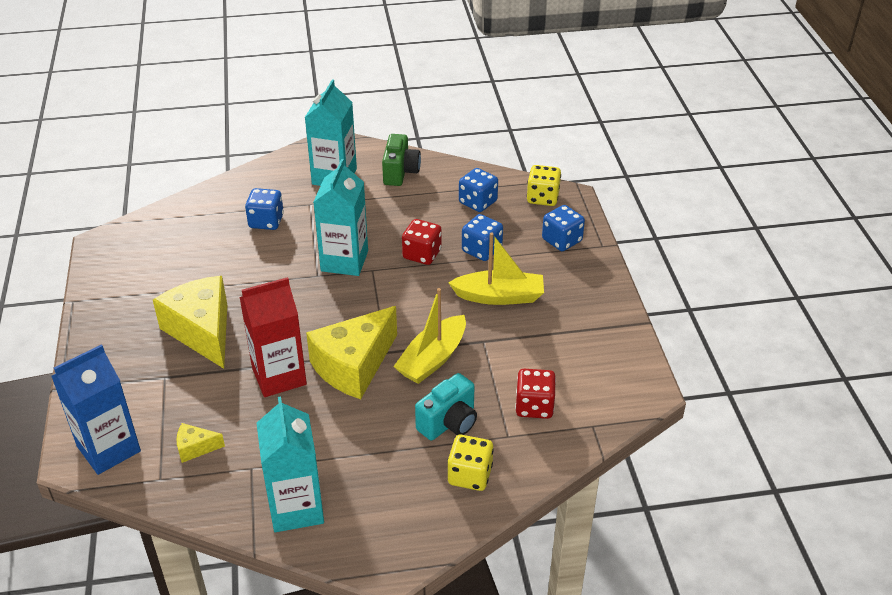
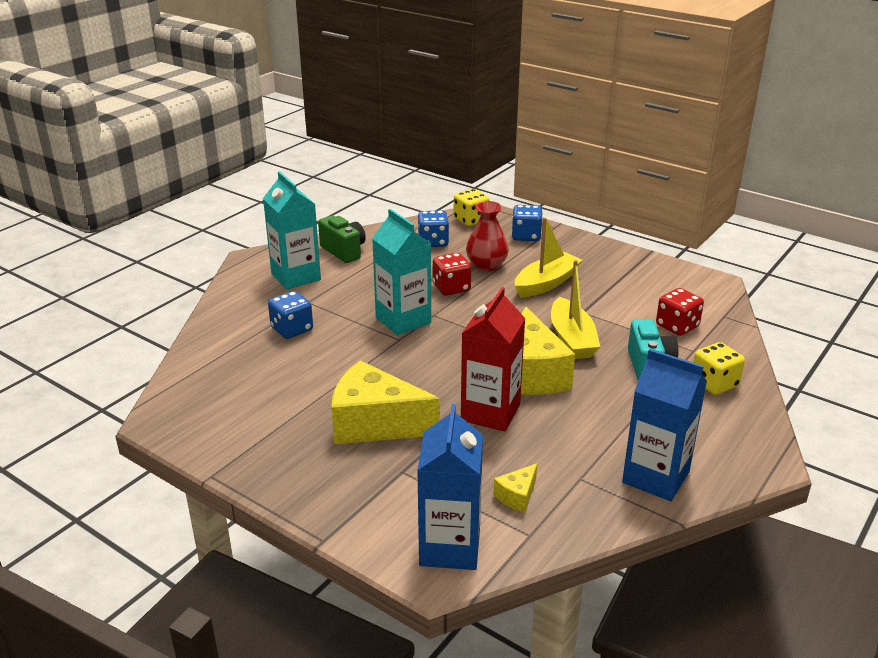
camera: 45 degrees left, 10 degrees down
(296, 508) = (655, 477): turquoise carton -> blue carton
(482, 250) = (486, 265): blue dice -> red vase

